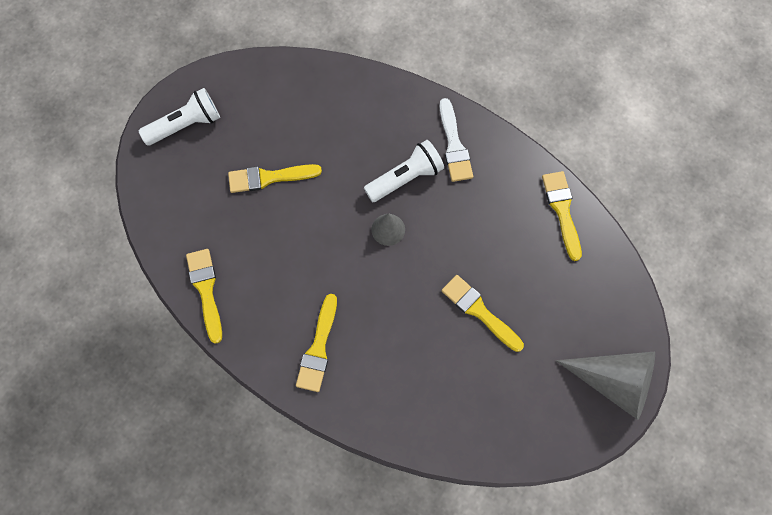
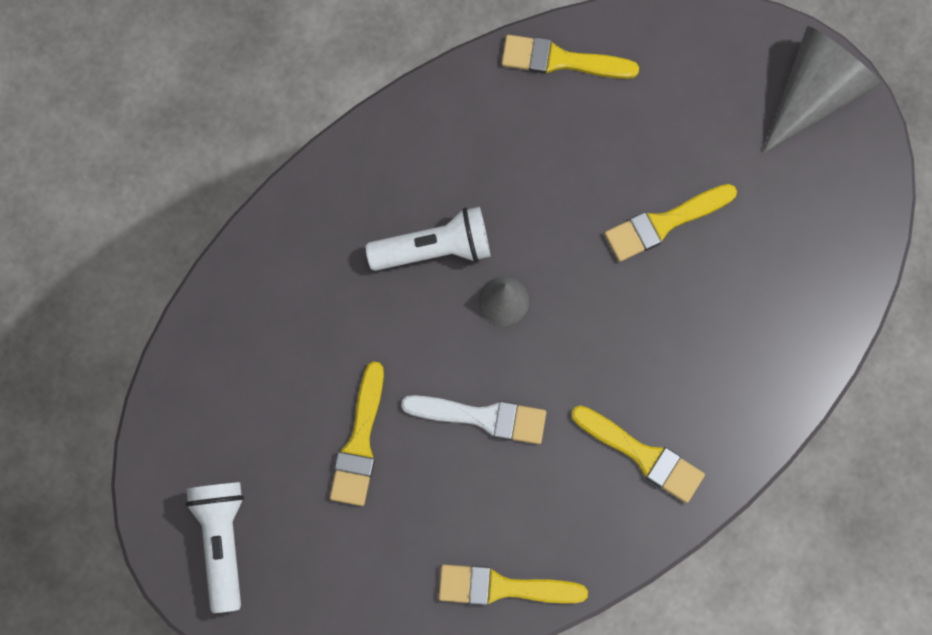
camera: 70 degrees left, 5 degrees up
(405, 178) = (434, 249): white flashlight -> white flashlight turned 90 degrees clockwise
(454, 145) = (409, 164): white brush -> white brush (482, 417)

